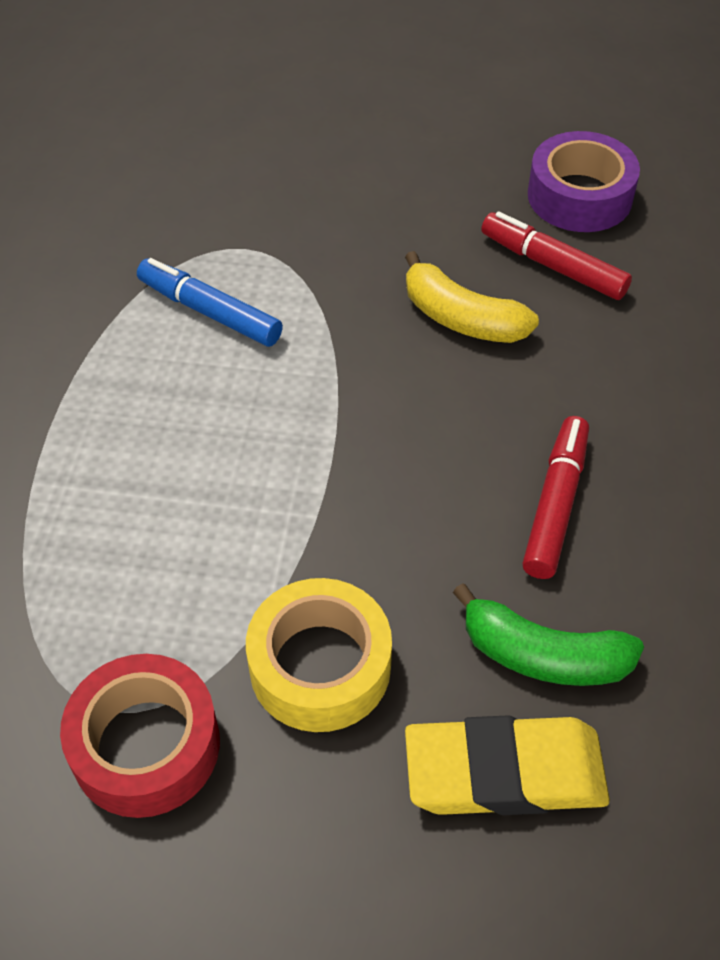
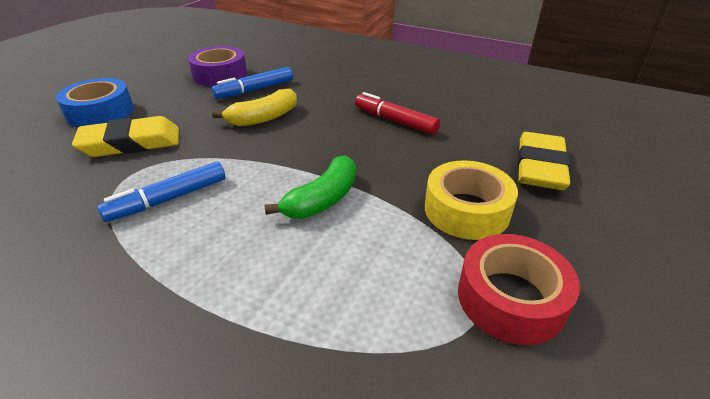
camera: 70 degrees left, 15 degrees down
(314, 208) = (131, 143): none -> yellow eraser
(375, 132) = (100, 112): none -> blue tape
(543, 655) = (477, 143): green banana -> green banana (322, 199)
(553, 266) = (255, 90): red marker -> blue marker

